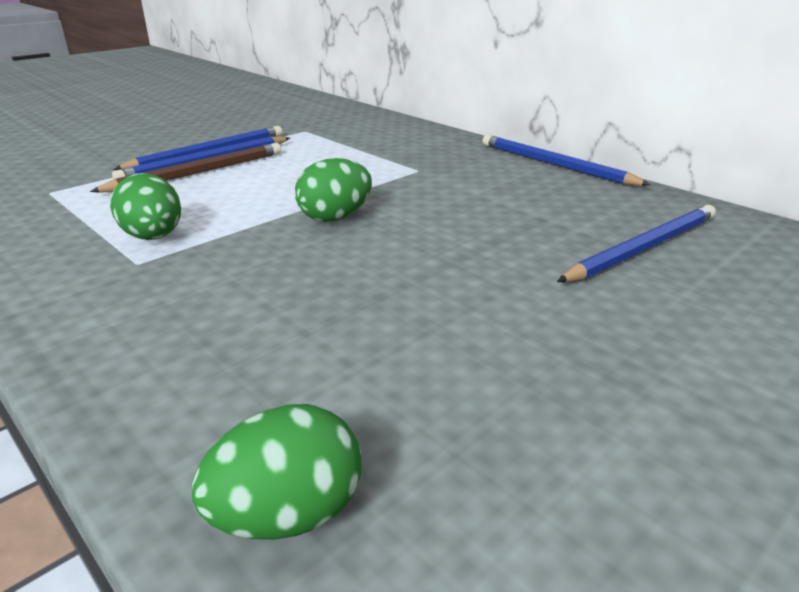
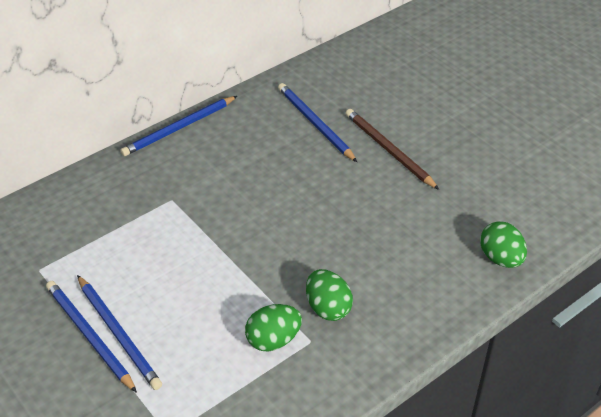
camera: 85 degrees left, 15 degrees up
(198, 172) = (144, 335): brown pencil -> brown pencil (389, 150)
(335, 217) = (255, 247): green egg -> green egg (328, 308)

